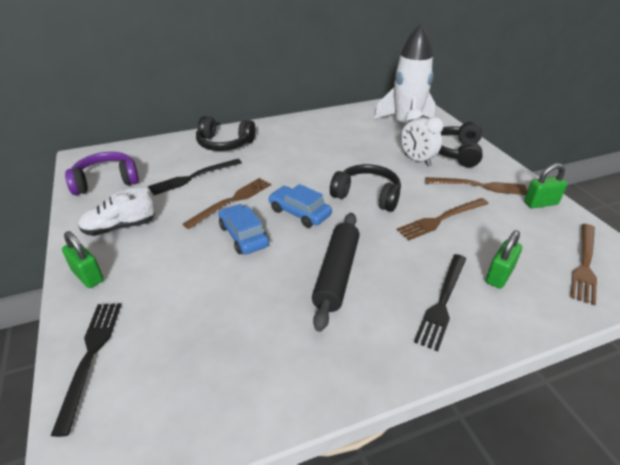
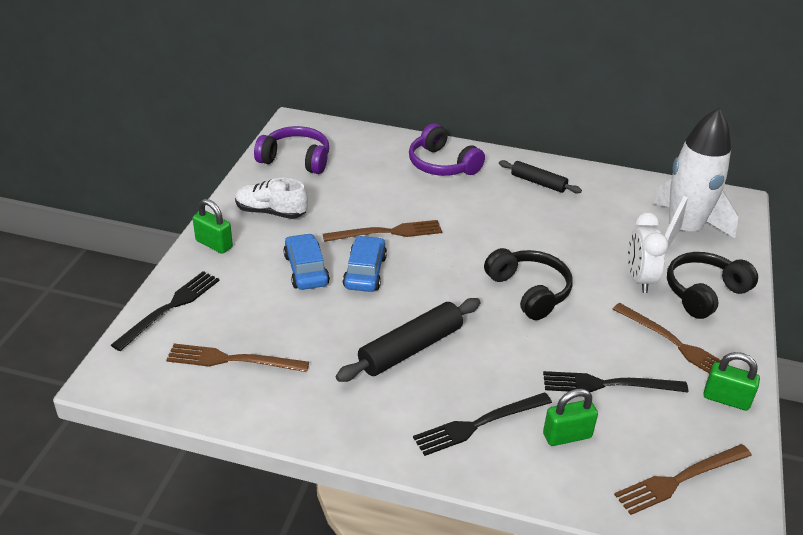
camera: 35 degrees right, 0 degrees up
(88, 276) = (214, 244): green padlock -> green padlock turned 45 degrees counterclockwise
(193, 177) = (375, 190): black fork -> black fork (608, 384)
(224, 144) = (442, 165): black headphones -> purple headphones
(298, 131) = (538, 182): none -> black rolling pin
(299, 212) = (439, 275): blue car -> blue car (306, 270)
(441, 219) = (579, 355): brown fork -> brown fork (232, 360)

